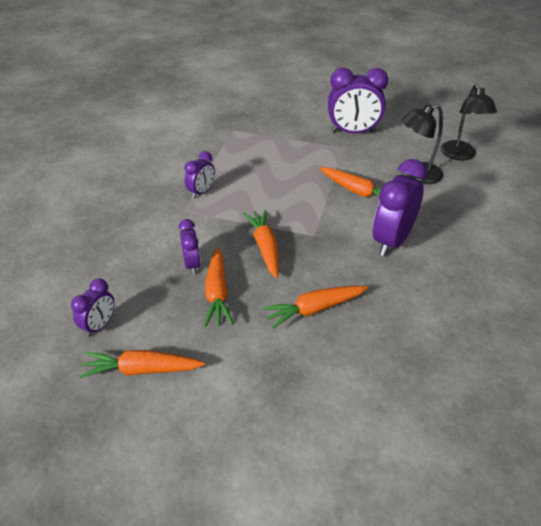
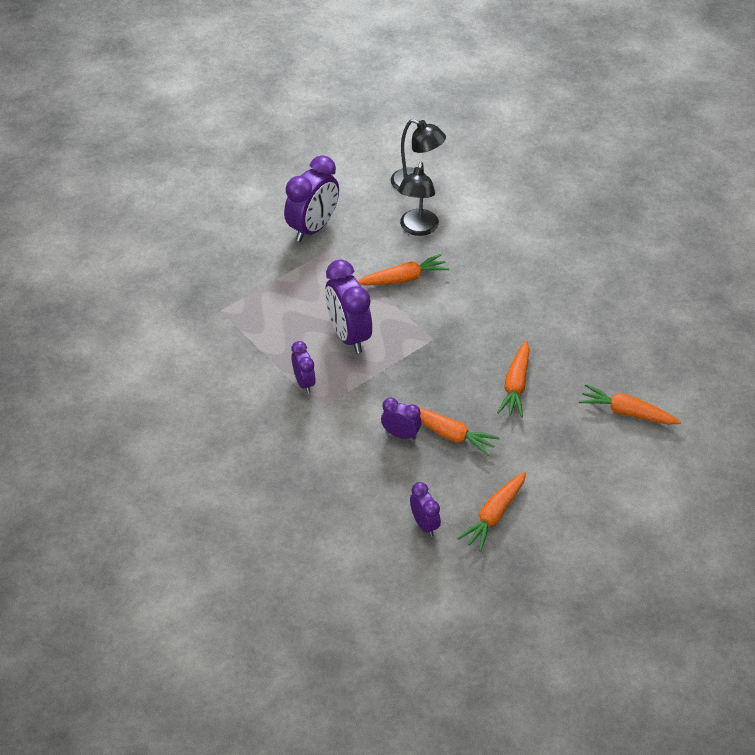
camera: 55 degrees left, 5 degrees up
(265, 247) = (421, 377): orange carrot -> orange carrot (626, 412)
(392, 241) = (482, 296): purple clock -> purple clock (348, 336)

